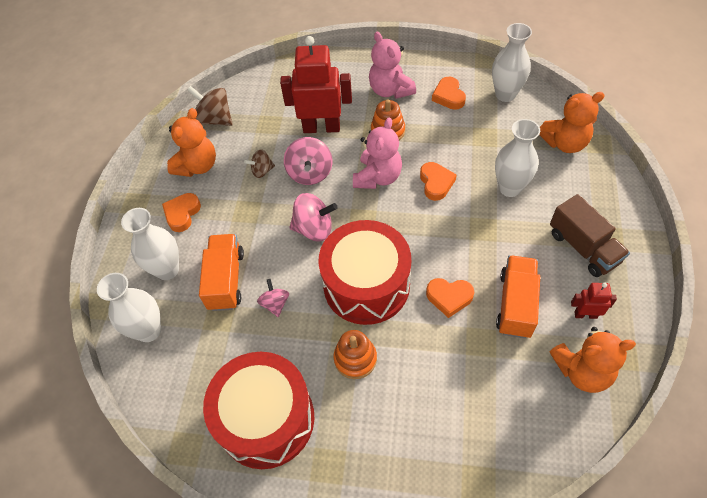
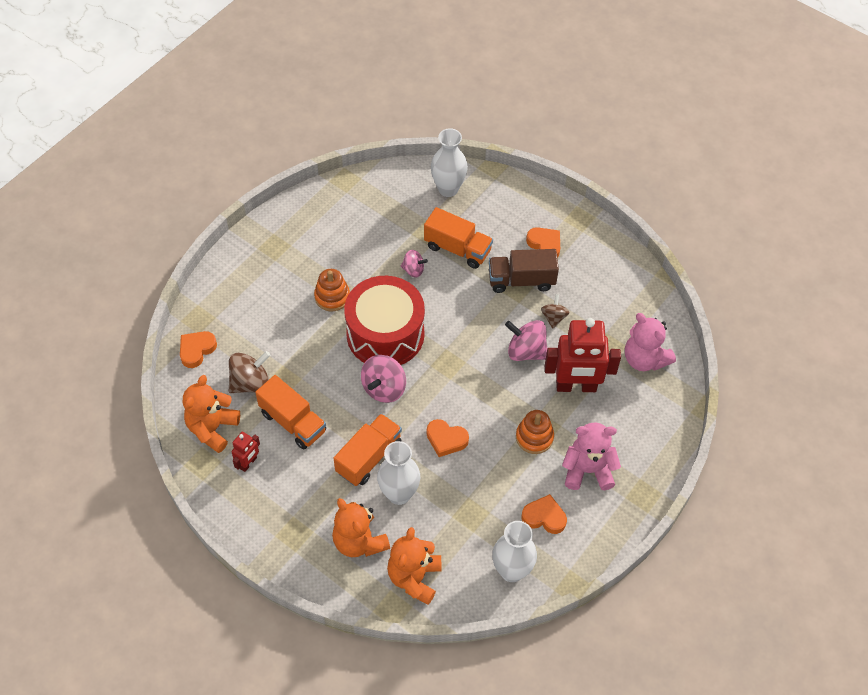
camera: 115 degrees right, 0 degrees up
(167, 270) = (494, 217): white vase -> none
(197, 166) = (592, 274): orange teddy bear -> orange teddy bear (359, 541)
(215, 119) = (644, 308): brown spinning top -> brown spinning top (250, 383)
(266, 419) = (330, 228): red drum -> none
(314, 229) = (464, 326): pink spinning top -> pink spinning top (384, 388)
(321, 127) = (576, 386): red robot -> red robot turned 60 degrees clockwise
(378, 177) = (485, 399): pink teddy bear -> pink teddy bear (644, 359)
(449, 297) = (333, 382): orange heart -> orange heart (196, 350)
(497, 226) = (369, 457): none -> orange truck
(583, 247) = (301, 506): brown truck -> brown truck (521, 280)

